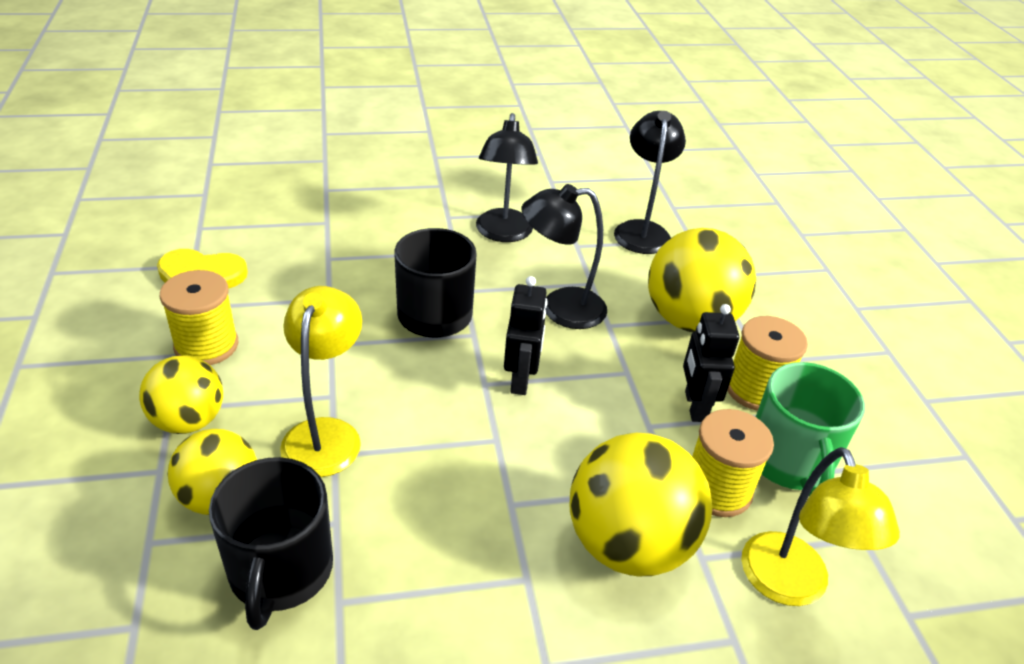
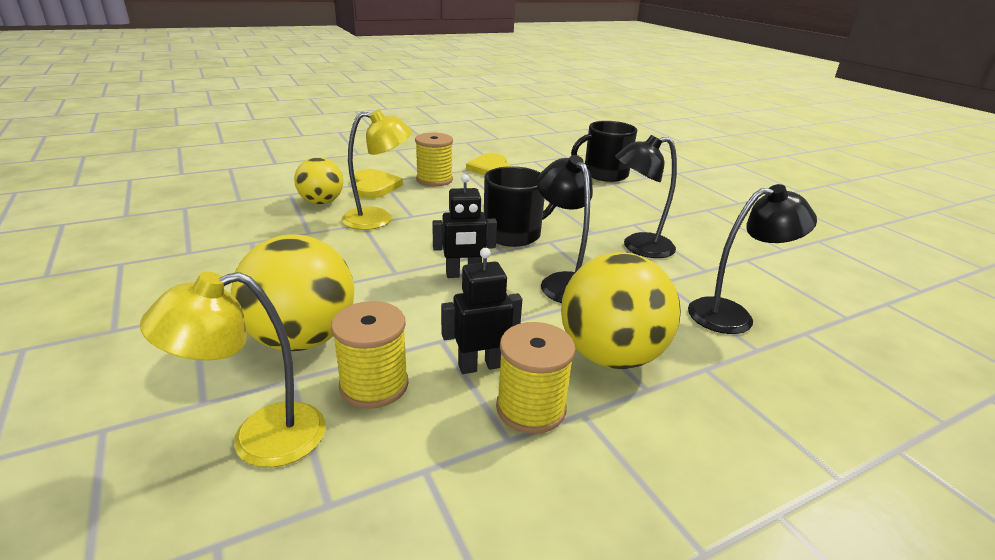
camera: 75 degrees right, 10 degrees down
(189, 421) = (374, 186): yellow ball -> yellow heart
(280, 571) = (272, 224): black mug -> black mug (604, 174)
(789, 461) = (429, 437): green mug -> none

